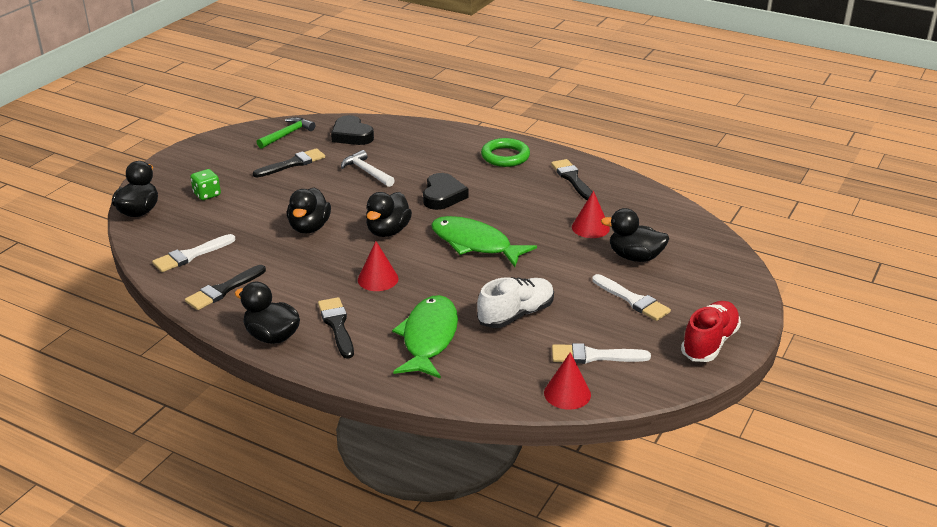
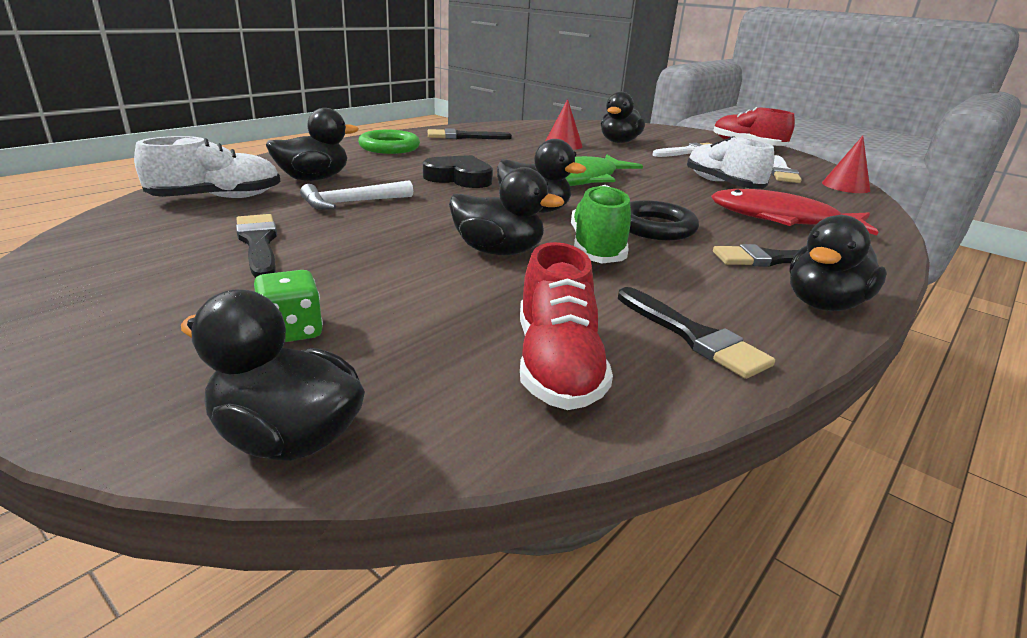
camera: 80 degrees left, 5 degrees down
(191, 255) = (557, 365): white brush -> red shoe
(287, 134) = (131, 237): green hammer -> none
(327, 258) = (597, 249): none -> green shoe
(351, 135) = (217, 198): black heart -> white shoe
(378, 279) = (655, 227): red cone -> black ring
(405, 150) = (313, 179): none -> black duck
(428, 338) = (781, 219): green fish -> red fish

